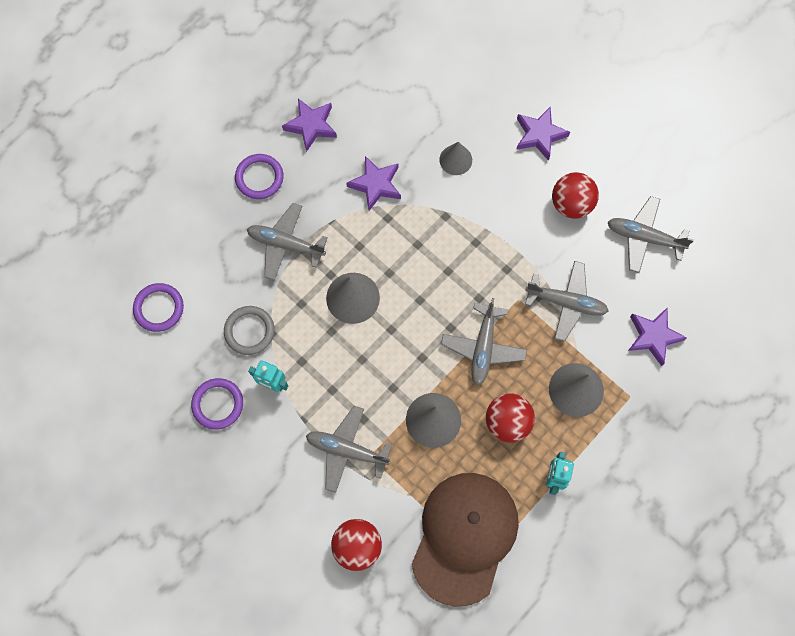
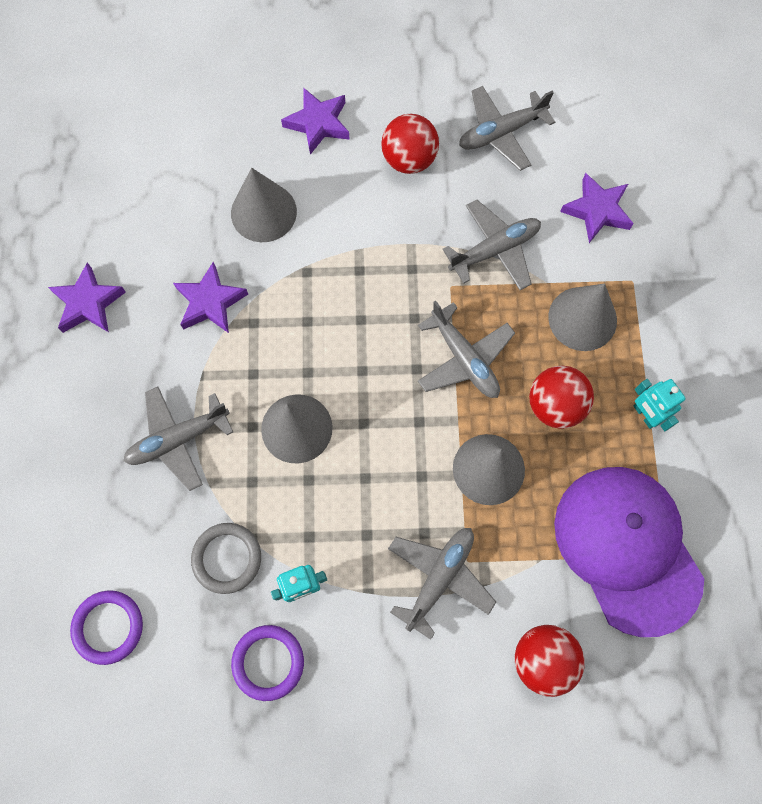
camera: 45 degrees left, 0 degrees up
(259, 178) = (85, 400): purple ring -> none
(347, 450) = (439, 578): grey plane -> grey plane turned 150 degrees clockwise
(455, 160) = (263, 212): grey cone -> grey cone, size x1.56
(464, 537) = (627, 548): brown cap -> purple cap

